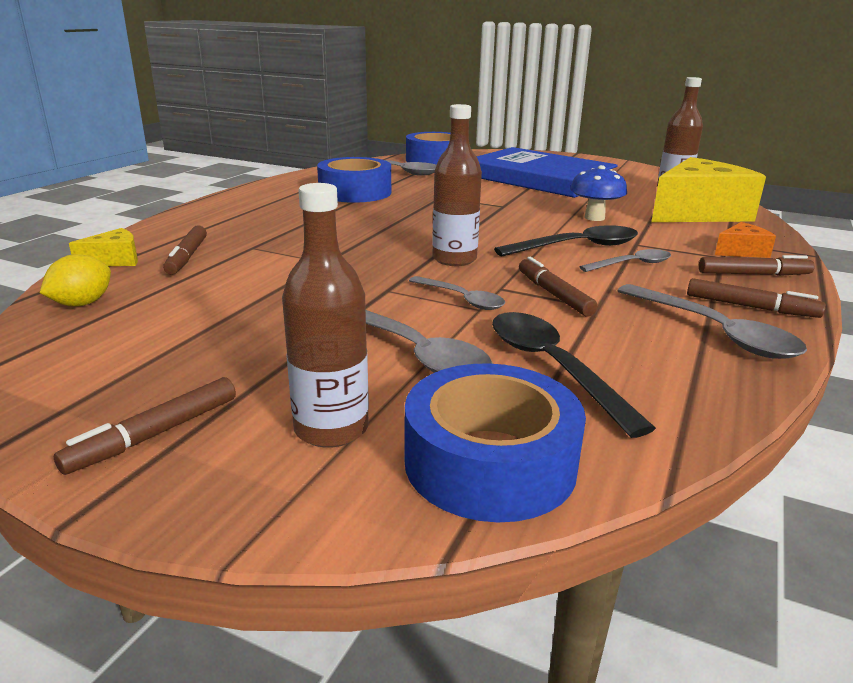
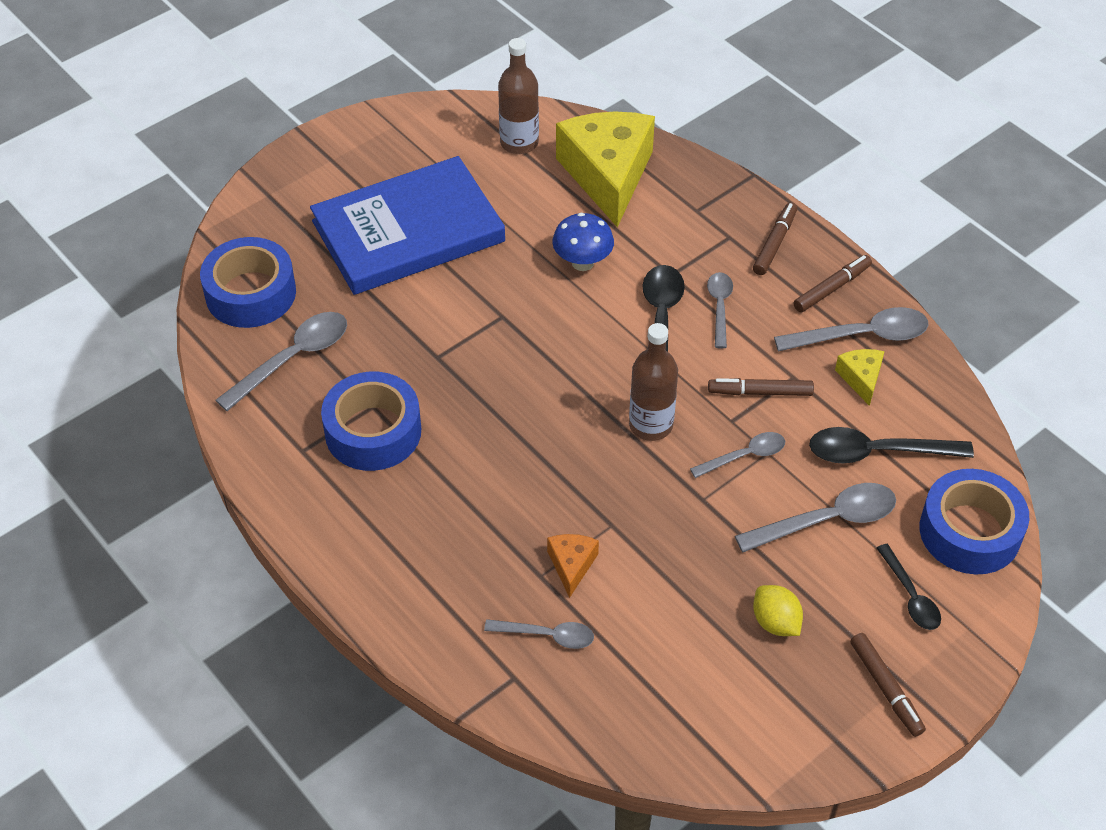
camera: 65 degrees left, 25 degrees up
(82, 304) = (642, 728): yellow lemon -> yellow lemon (775, 622)
(115, 260) = (529, 699): yellow cheese -> yellow cheese (861, 378)
(187, 257) = (547, 635): brown marker -> grey spoon
(331, 429) = (910, 596): brown bottle -> black spoon
(741, 251) = (723, 215): orange cheese -> orange cheese (571, 565)

